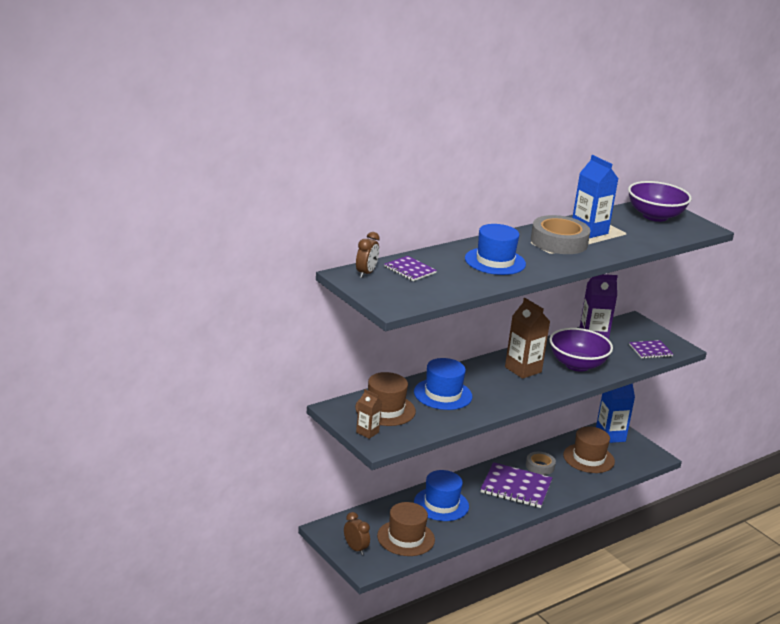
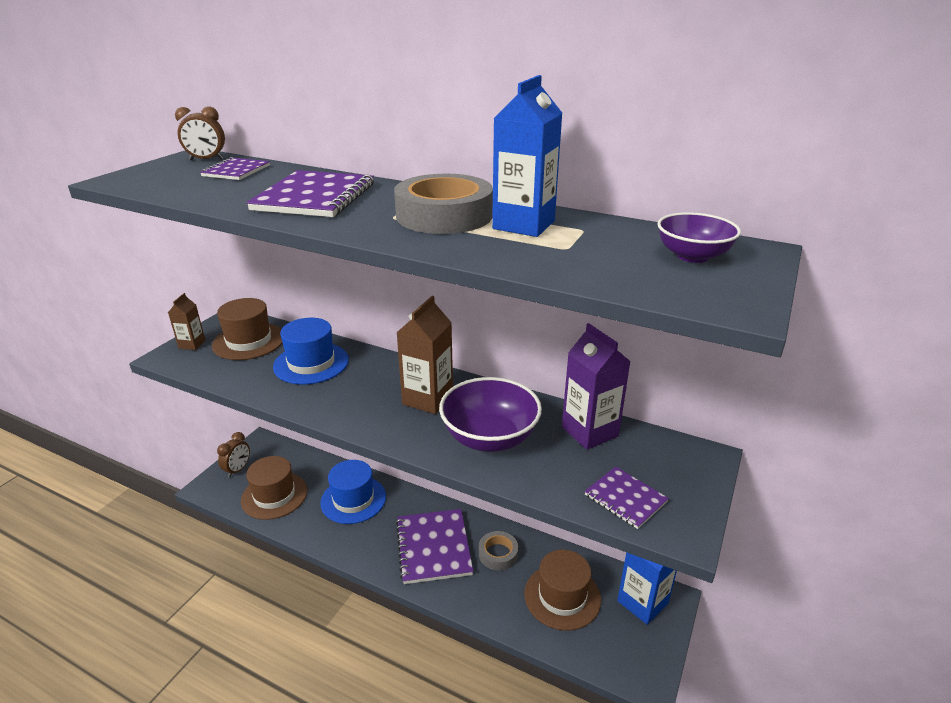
camera: 65 degrees right, 5 degrees up
(495, 261) = (315, 197): blue hat -> purple notebook
(655, 216) = (692, 256): purple bowl -> purple bowl, size x0.60

